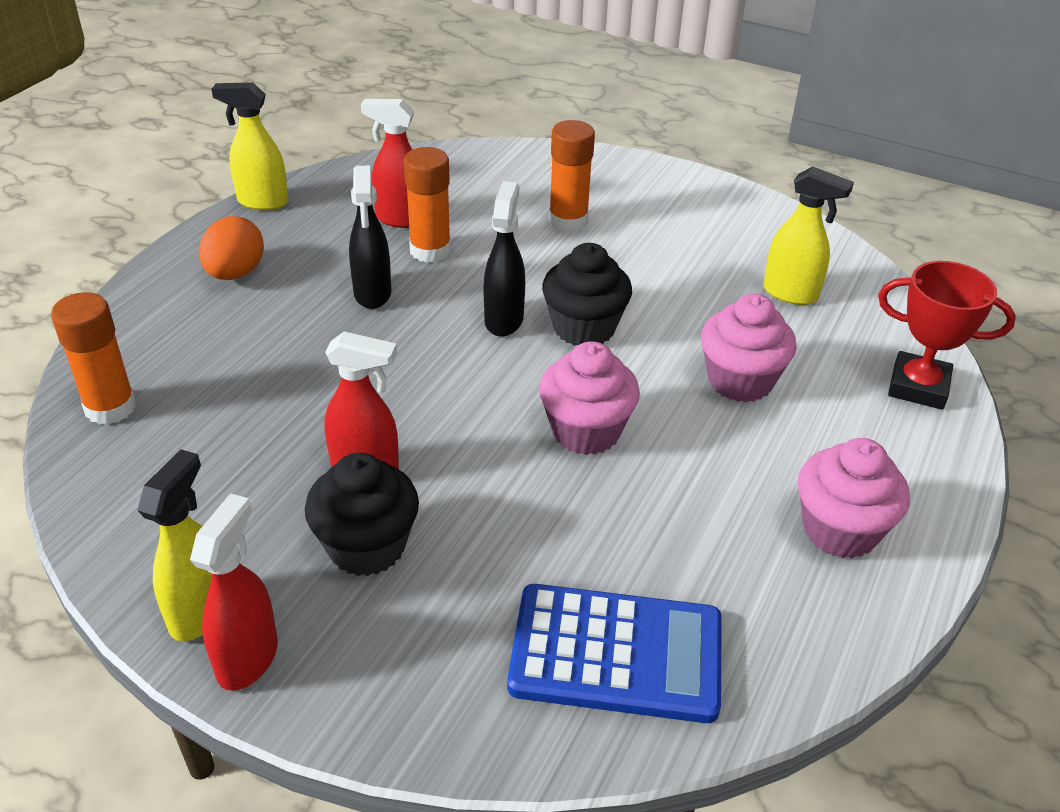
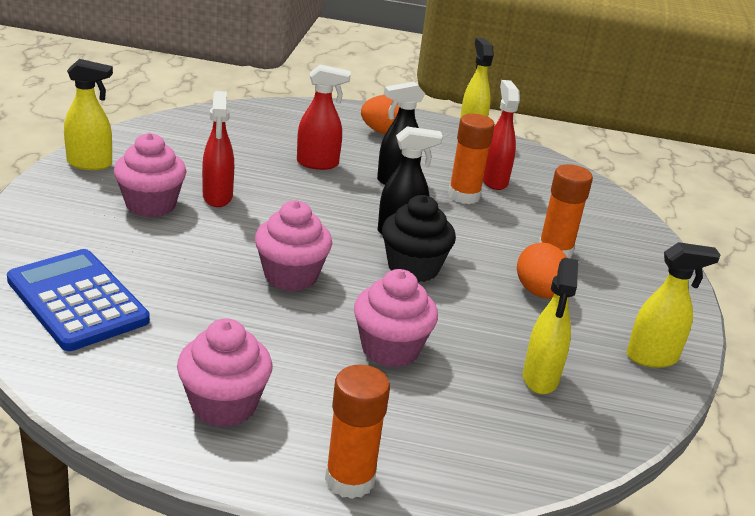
camera: 70 degrees right, 10 degrees down
(110, 408) = (239, 117): orange glue stick -> orange glue stick (350, 480)
(248, 658) = (59, 181): red spray bottle -> red spray bottle (318, 164)
(366, 546) = (151, 205): black cupcake -> pink cupcake
(616, 653) = (77, 301): blue calculator -> blue calculator turned 150 degrees clockwise
(645, 253) = (539, 293): none -> orange egg
(759, 219) = (652, 357): none -> yellow spray bottle
(918, 387) = (443, 463): red trophy -> none

